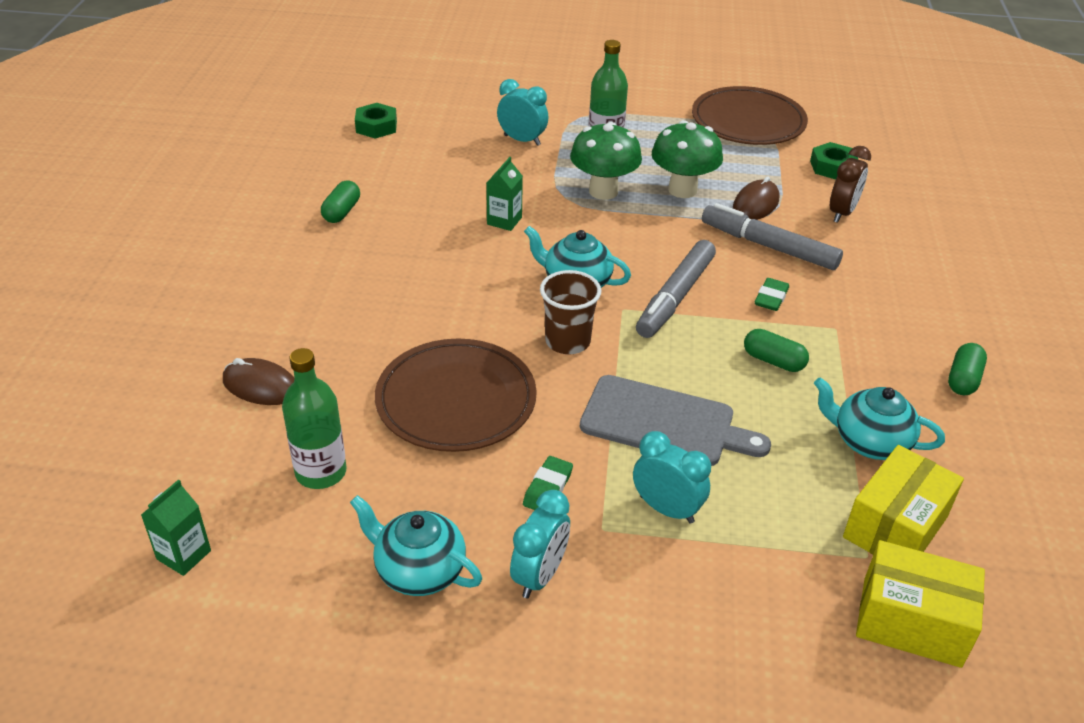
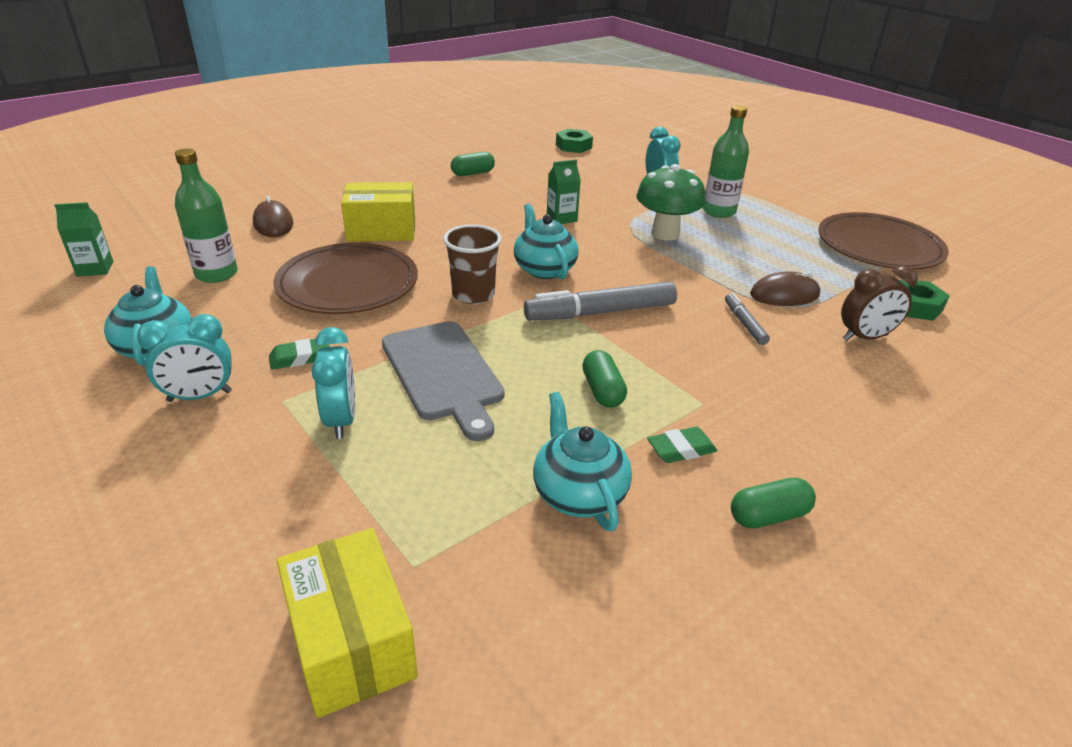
camera: 45 degrees right, 5 degrees down
(682, 190) = (733, 259): green mushroom -> none
(768, 246) = (744, 323): grey marker -> grey marker, size x0.51
(771, 298) = (681, 354): green eraser -> green eraser (681, 449)
(895, 527) = (479, 566): yellow box -> yellow box (381, 230)

